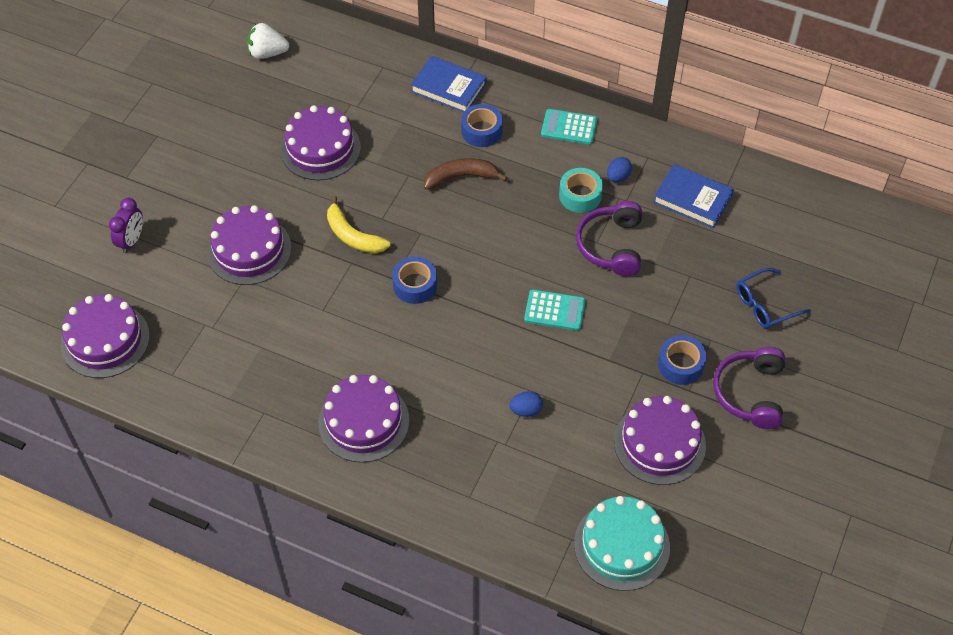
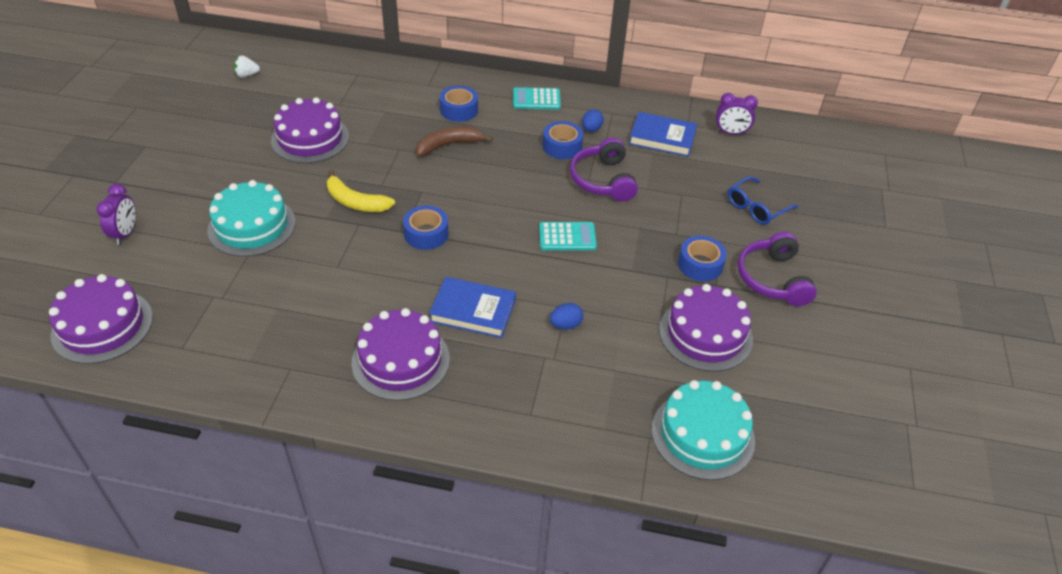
camera: 15 degrees left, 10 degrees down
(249, 250) = (252, 226): purple cake -> turquoise cake
(267, 53) = (247, 75): white strawberry -> white strawberry, size x0.64
(448, 87) = (421, 83): blue book -> blue book (473, 311)
(580, 195) = (562, 146): turquoise tape -> blue tape
(772, 203) = (731, 133): none -> purple clock

